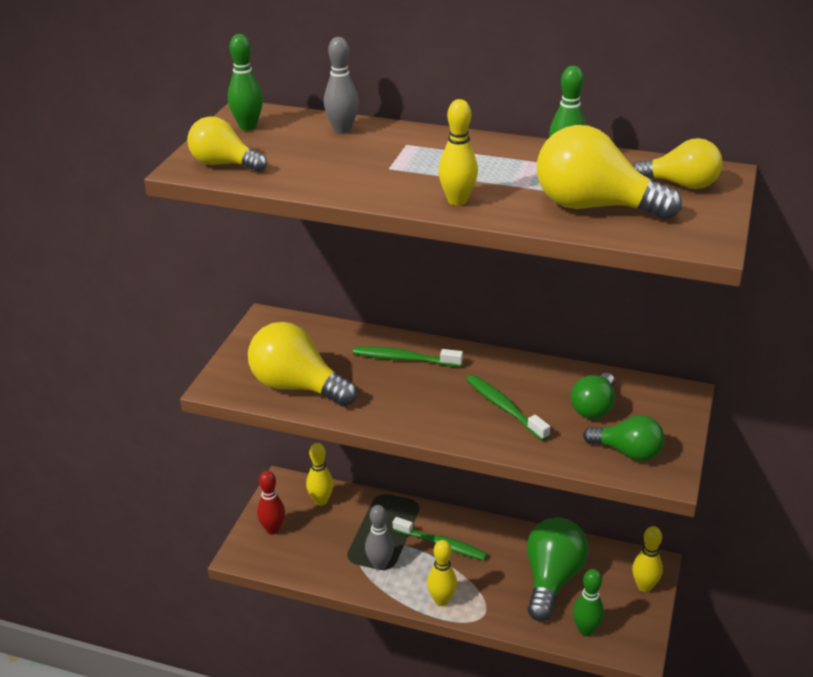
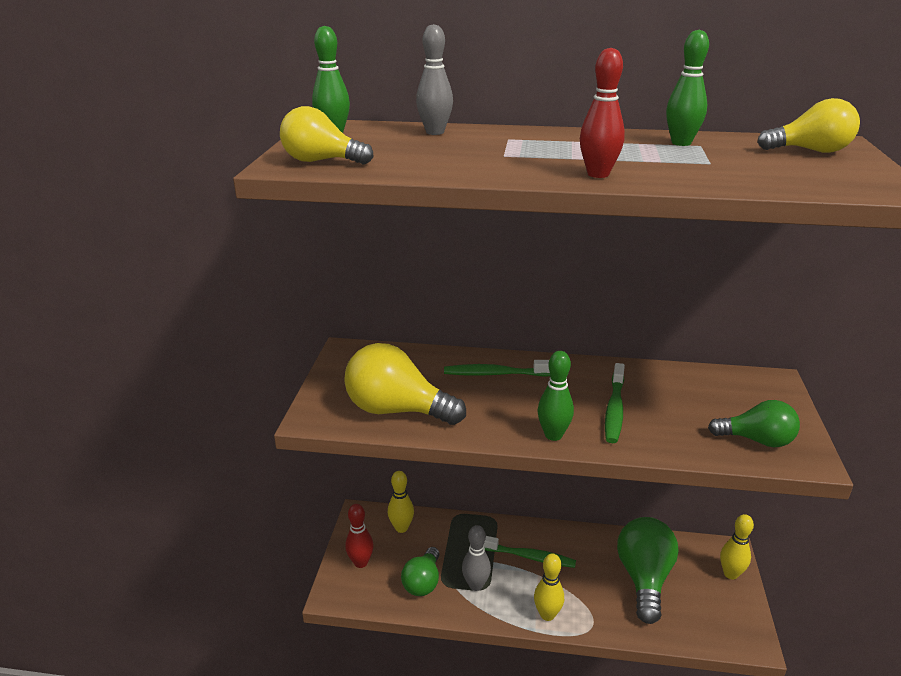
camera: 10 degrees left, 5 degrees down
(457, 201) = (598, 174): yellow bowling pin -> red bowling pin
(504, 407) = (614, 410): green toothbrush -> green toothbrush turned 120 degrees counterclockwise
(586, 630) = (695, 626): green bowling pin -> green bowling pin (553, 435)
(594, 207) = (744, 171): yellow light bulb -> none
(594, 408) = (700, 401): green light bulb -> green light bulb (423, 582)

